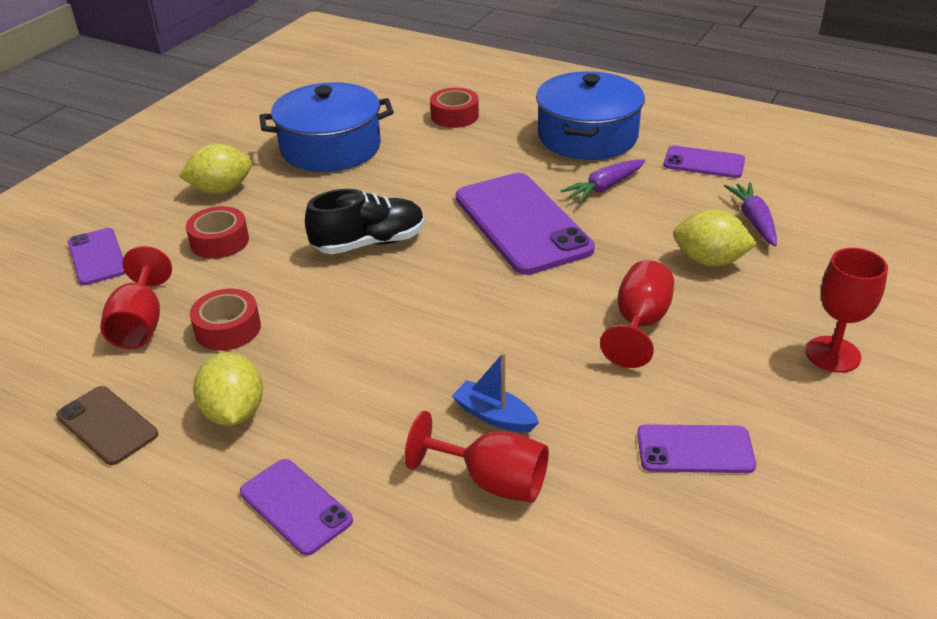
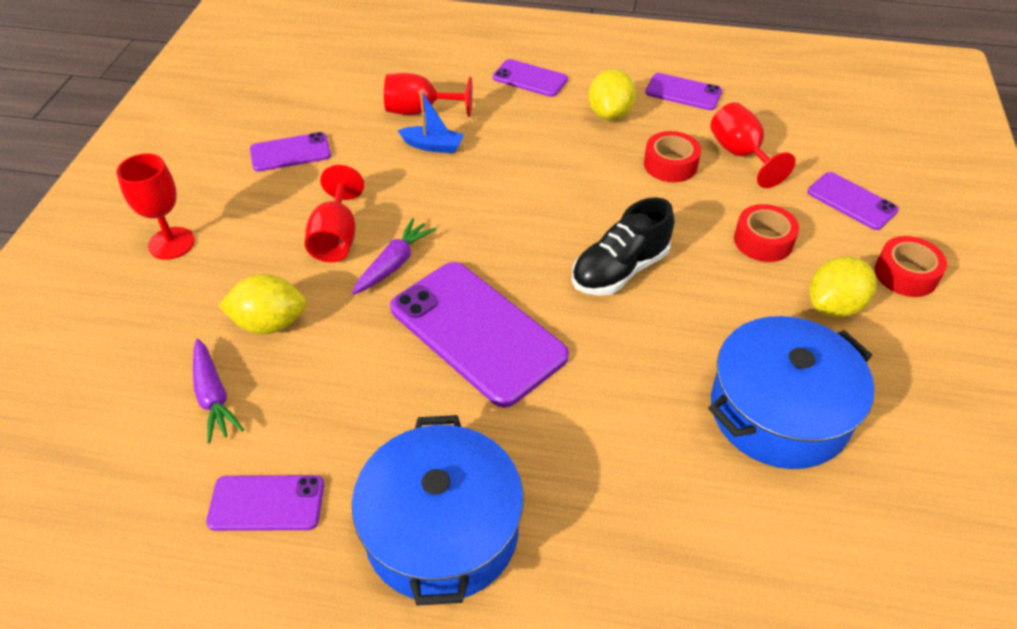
camera: 160 degrees right, 10 degrees up
(107, 425) = (683, 92): brown phone -> purple phone
(234, 412) = (610, 114): yellow lemon -> yellow lemon turned 45 degrees clockwise
(454, 116) = (661, 536): red tape -> red tape (906, 274)
(604, 187) = (396, 416): purple carrot -> purple carrot (394, 264)

